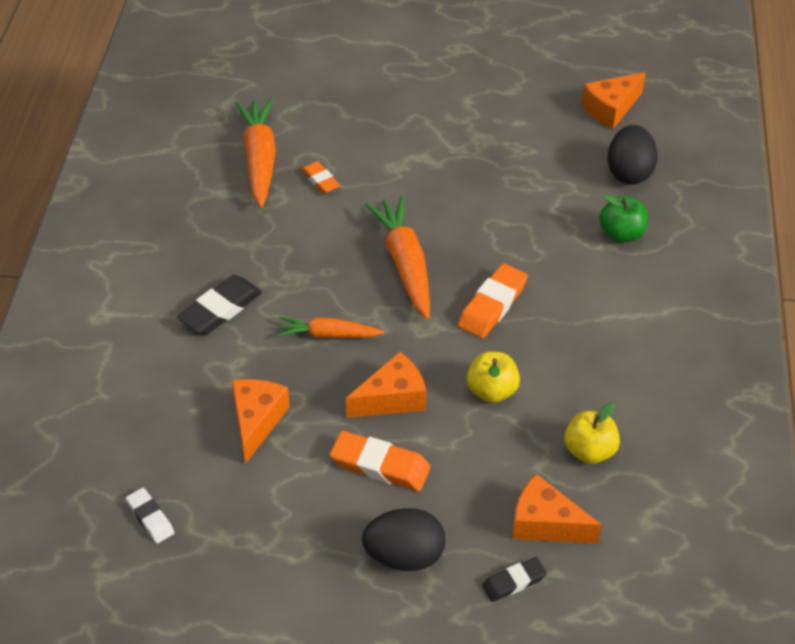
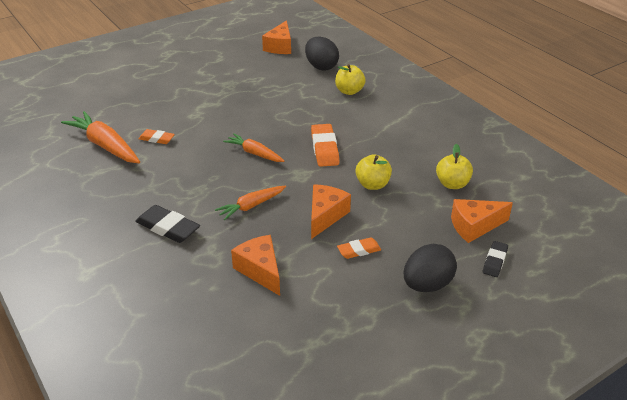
camera: 40 degrees left, 10 degrees down
(150, 518) = (254, 362): white eraser -> none
(221, 309) = (168, 228): black eraser -> black eraser turned 60 degrees counterclockwise
(380, 465) = (359, 250): orange eraser -> orange eraser, size x0.61
(405, 264) = (254, 153): orange carrot -> orange carrot, size x0.61
(621, 234) = (349, 91): green apple -> yellow apple

